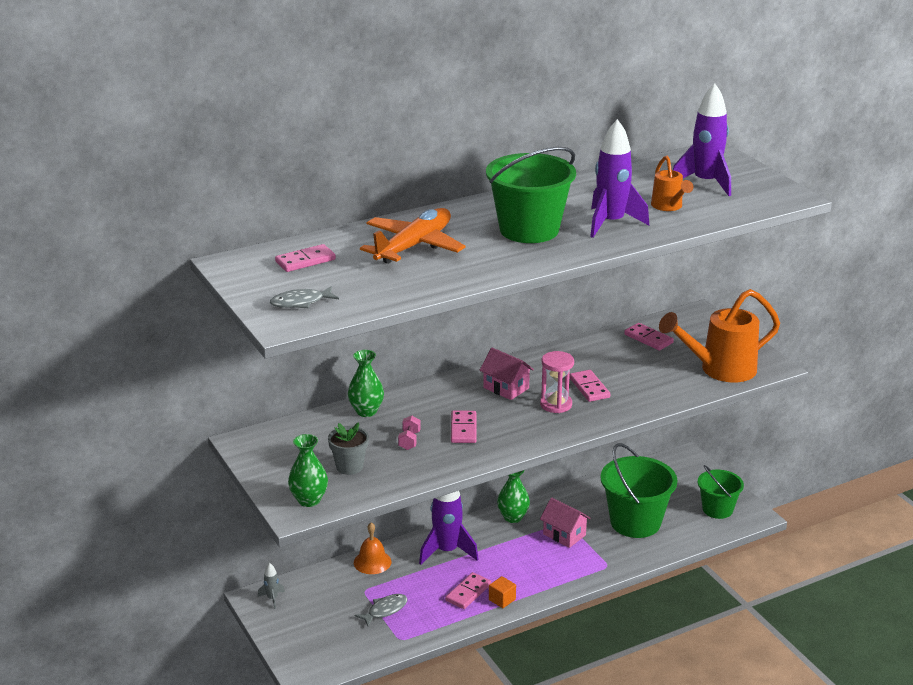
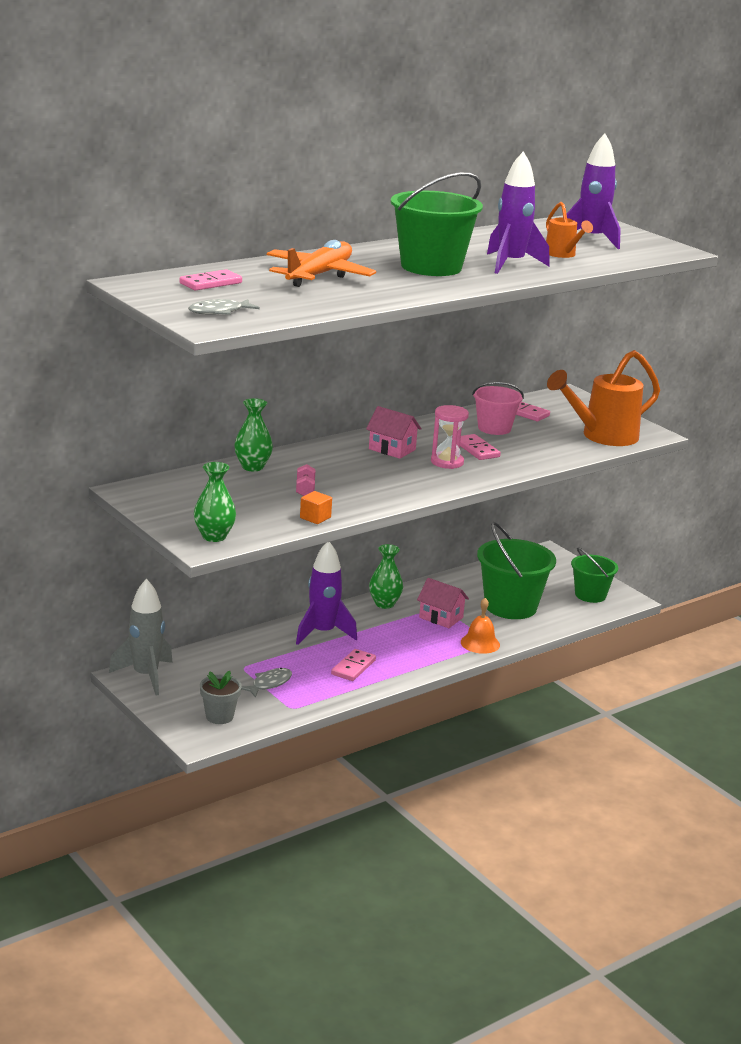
camera: 10 degrees left, 5 degrees down
(272, 599) = (145, 676): grey rocket -> grey rocket, size x2.23
(349, 466) = (248, 510): grey flower pot -> grey flower pot (219, 716)
(372, 562) = (246, 643): orange bell -> orange bell (480, 643)
(463, 429) = (358, 481): pink domino -> none
(502, 599) = (390, 672): orange cube -> orange cube (315, 518)
(613, 360) = (494, 428): none -> pink bucket

